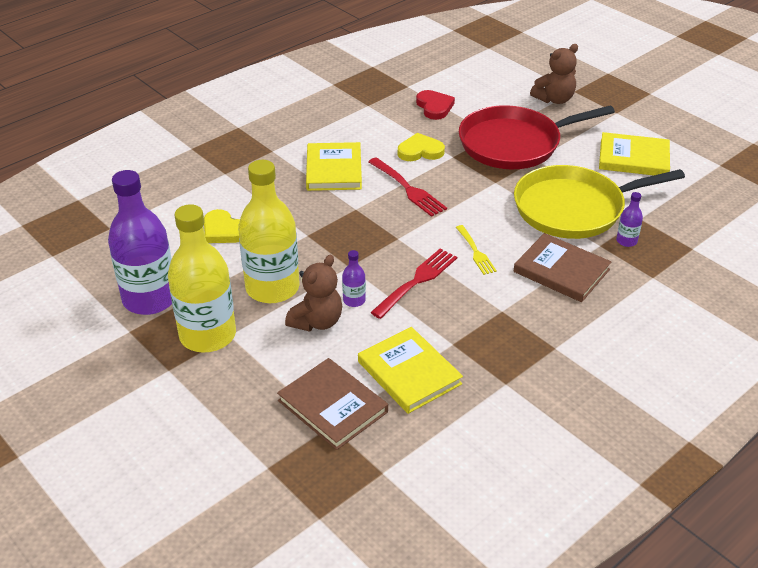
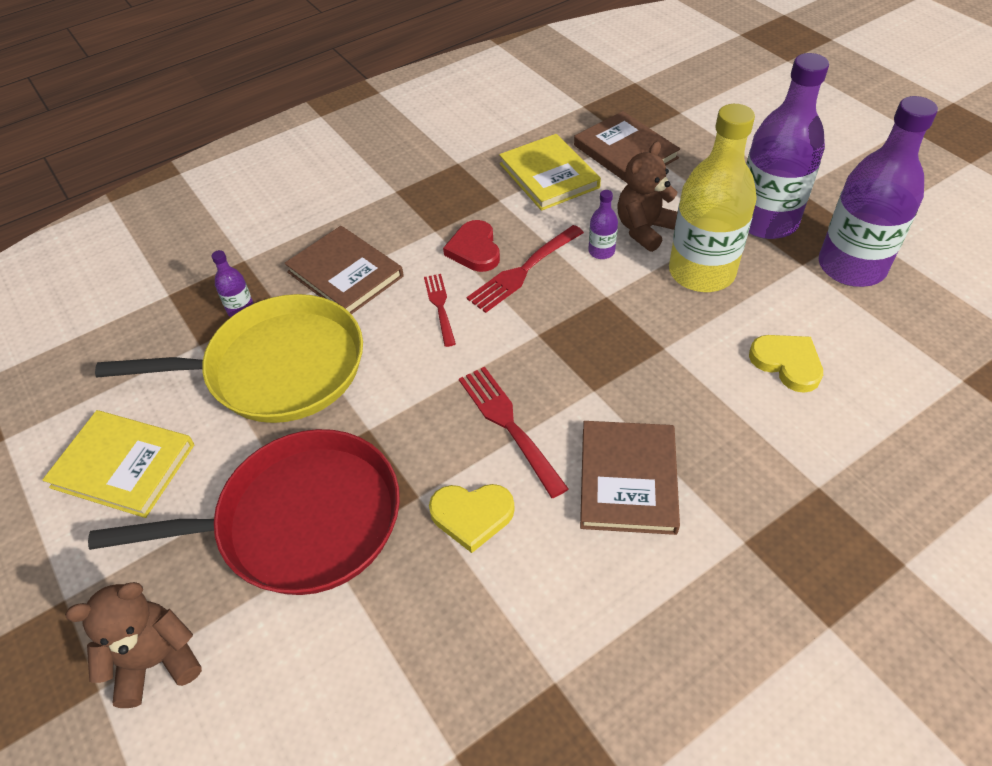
camera: 170 degrees left, 10 degrees up
(207, 335) = (766, 221): yellow bottle -> purple bottle
(334, 170) = (628, 479): yellow book -> brown book
(434, 107) = (413, 659): red heart -> red heart (474, 250)
(475, 252) = (440, 306): yellow fork -> red fork

